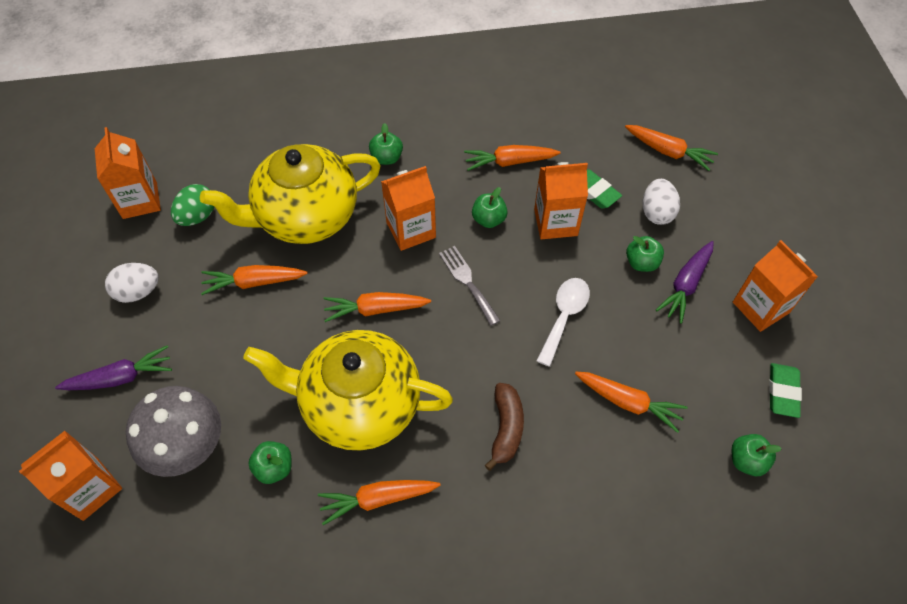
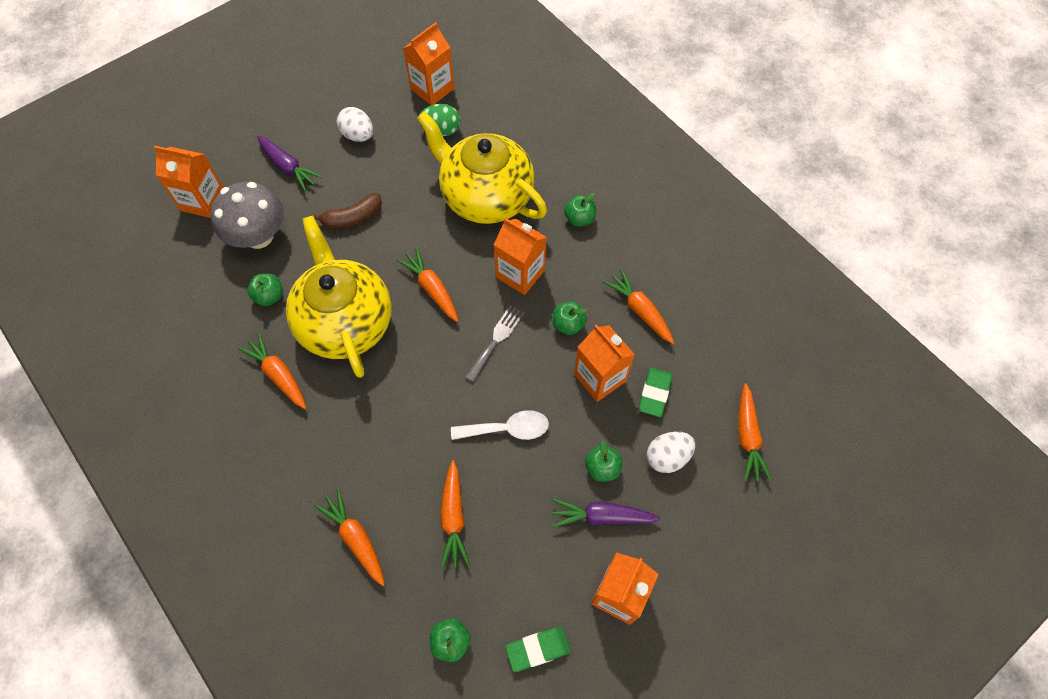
camera: 60 degrees right, 5 degrees up
(253, 282) = (407, 198): orange carrot -> orange carrot (356, 538)
(506, 428) = (380, 434): brown banana -> brown banana (352, 218)

